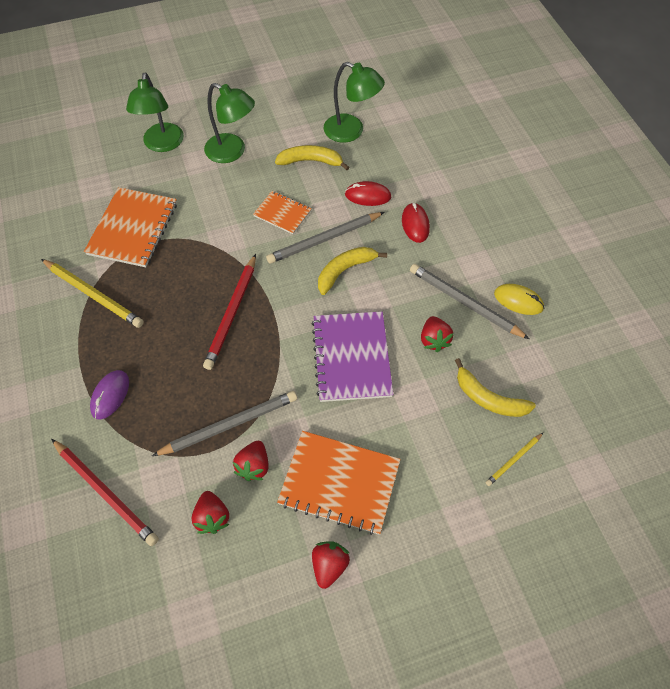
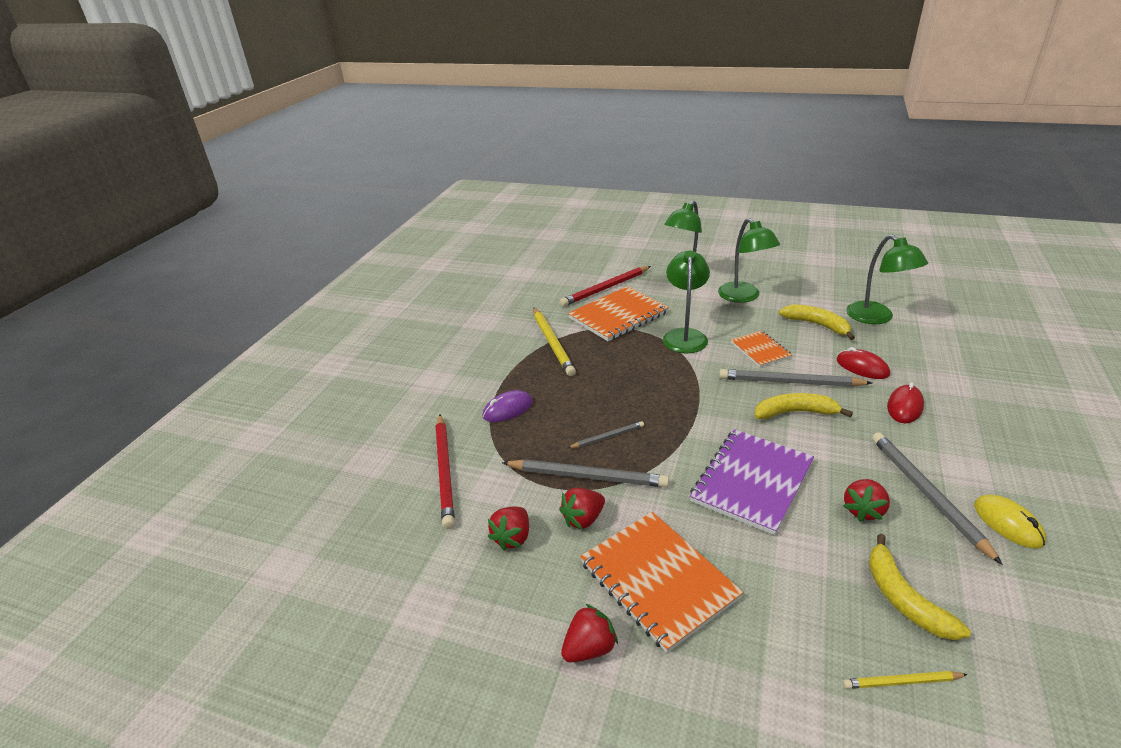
camera: 40 degrees right, 25 degrees down
(210, 226) = (685, 335): none -> green lamp
(218, 376) = (607, 437): none -> grey pencil
(232, 313) = (656, 399): red pencil -> red pencil (606, 288)

